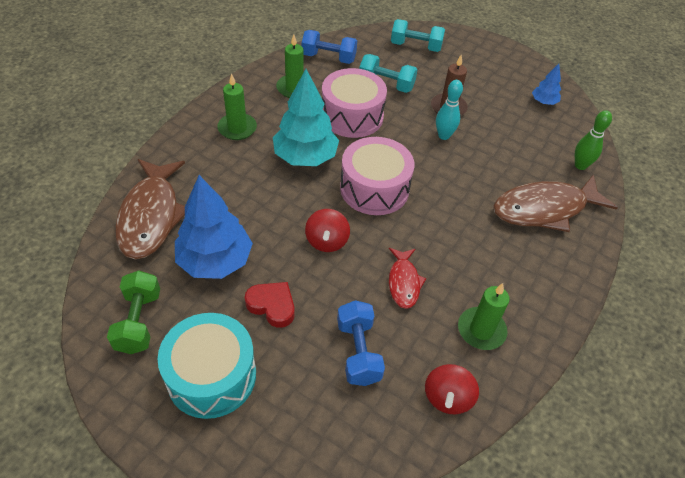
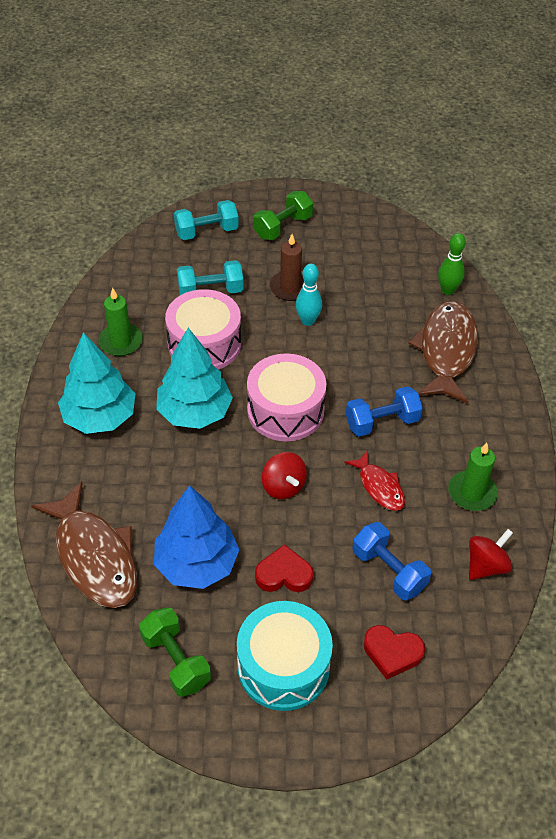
camera: 30 degrees left, 0 degrees up
(237, 128) = (99, 417): green candle -> turquoise tree
(306, 421) = (392, 653): none -> red heart
(328, 58) = (128, 288): blue dumbbell -> blue dumbbell (382, 422)
(447, 398) = (486, 565): red spinning top -> red spinning top turned 120 degrees counterclockwise
(476, 66) = (283, 227): none -> green dumbbell
(543, 102) = (372, 237): blue tree -> none
(544, 209) = (446, 351): brown fish -> brown fish turned 150 degrees clockwise

